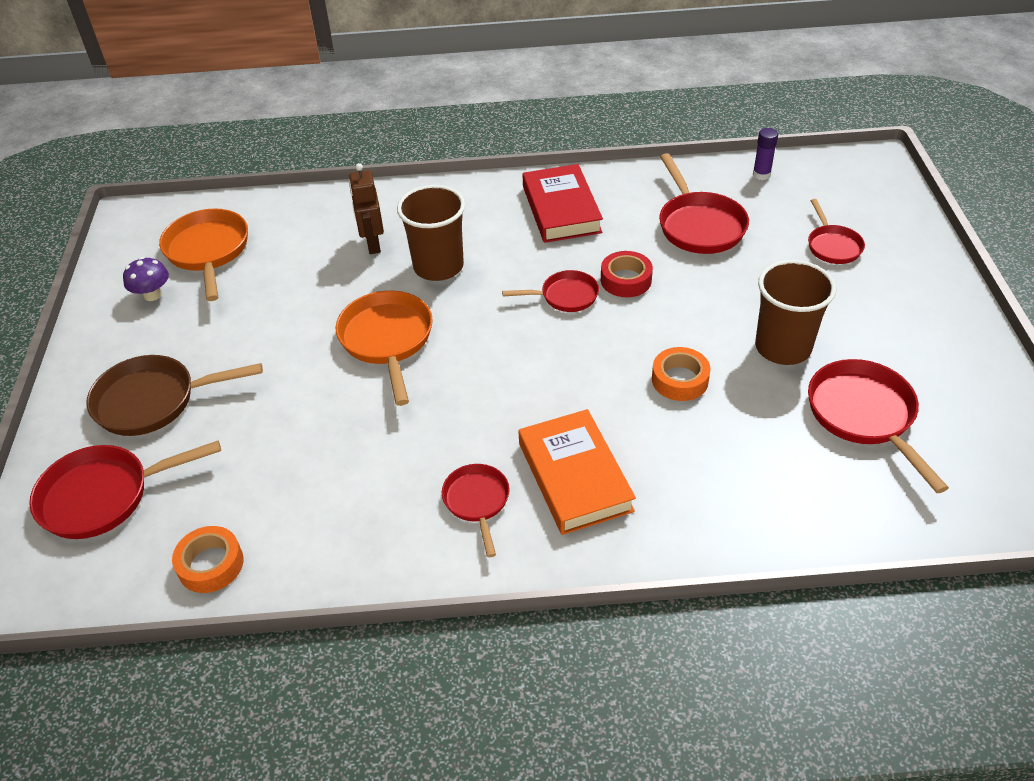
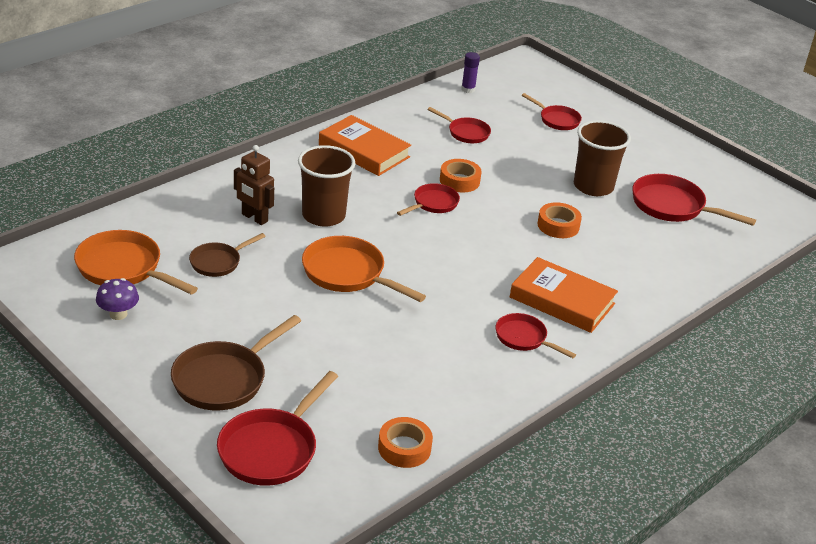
camera: 45 degrees left, 10 degrees down
(288, 278) = (218, 262): none -> brown pan
(561, 209) = (364, 151): red book -> orange book
(626, 280) = (459, 181): red tape -> orange tape
(699, 225) = (466, 133): red pan -> red pan, size x0.60

